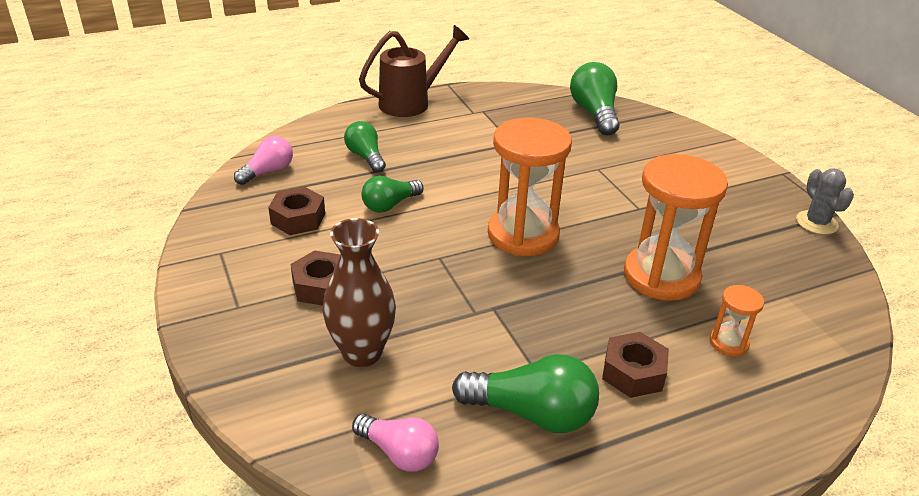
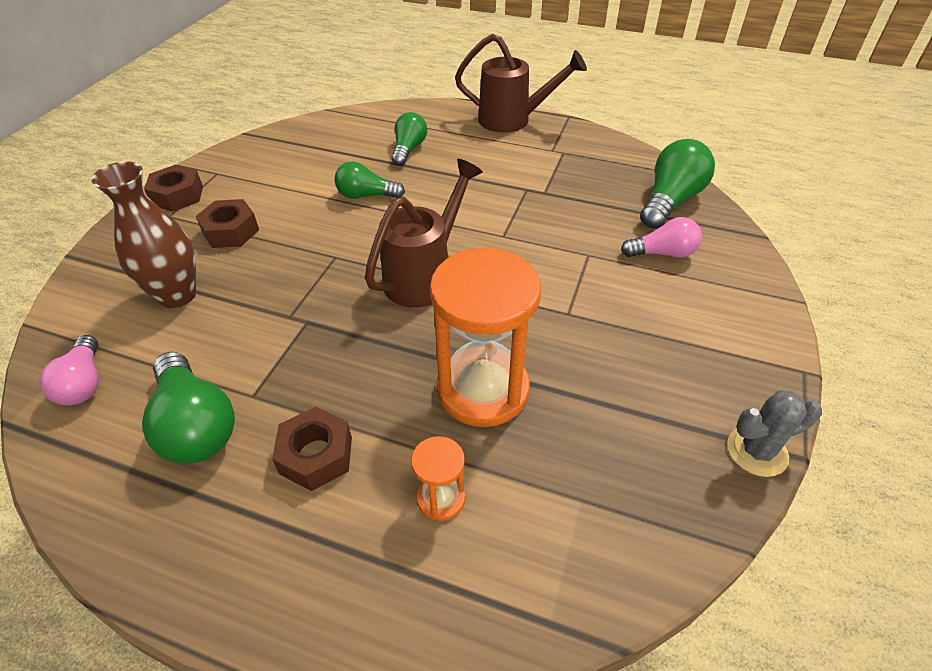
camera: 45 degrees right, 10 degrees up
(268, 172) = (329, 130): pink light bulb -> pink light bulb (662, 253)
(298, 218) = (293, 174): brown nut -> brown nut (177, 196)
(523, 234) = (424, 276): orange hourglass -> brown watering can
(816, 223) = (757, 451): grey cactus -> grey cactus turned 45 degrees clockwise

